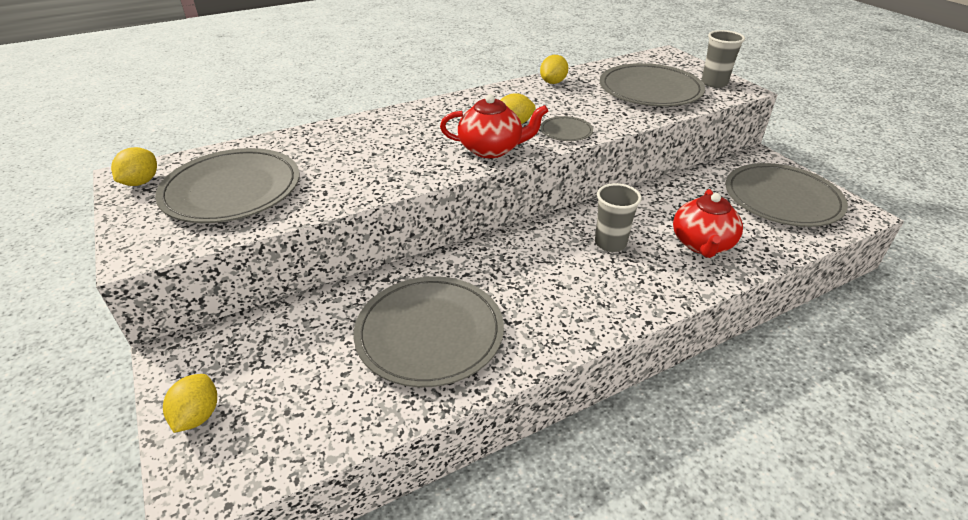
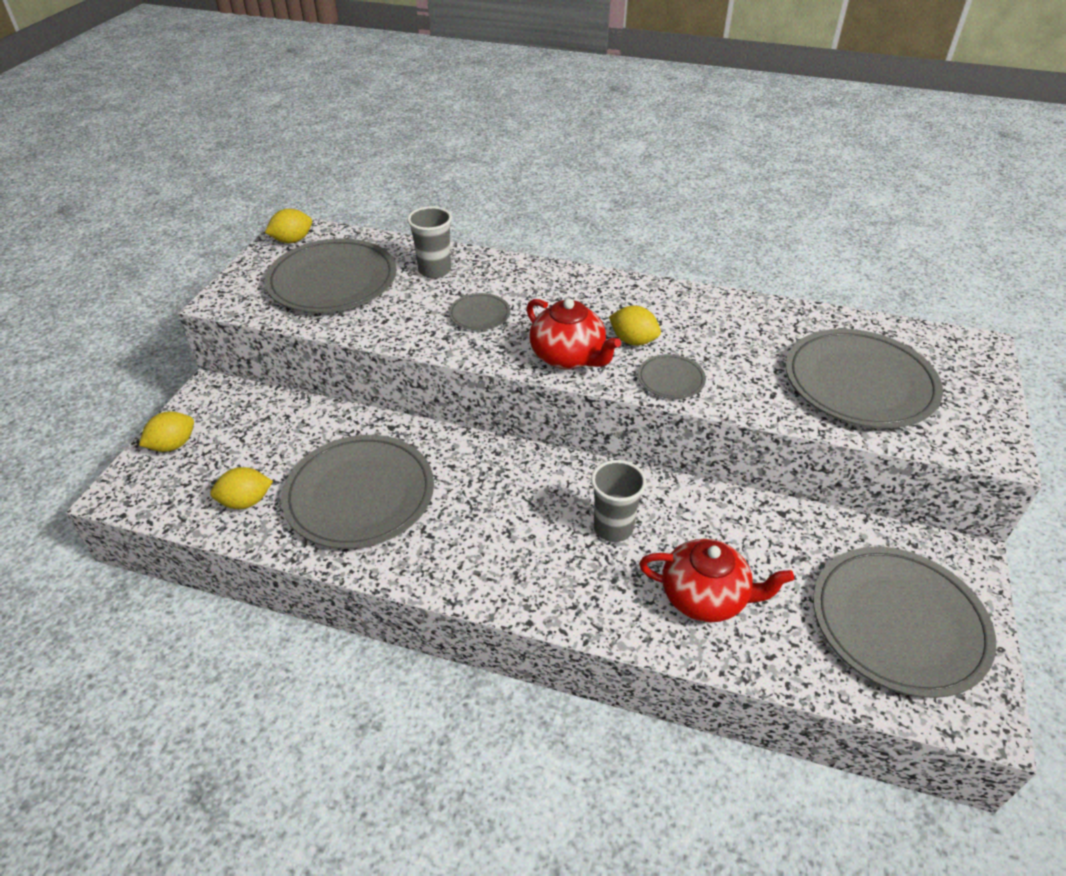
camera: 45 degrees right, 5 degrees up
(392, 155) = (479, 314): none -> grey plate
(553, 82) = (757, 313): yellow lemon -> yellow lemon (246, 501)
(702, 244) = (705, 597): red teapot -> red teapot turned 135 degrees counterclockwise
(714, 83) = (969, 420): grey cup -> grey cup (434, 270)

